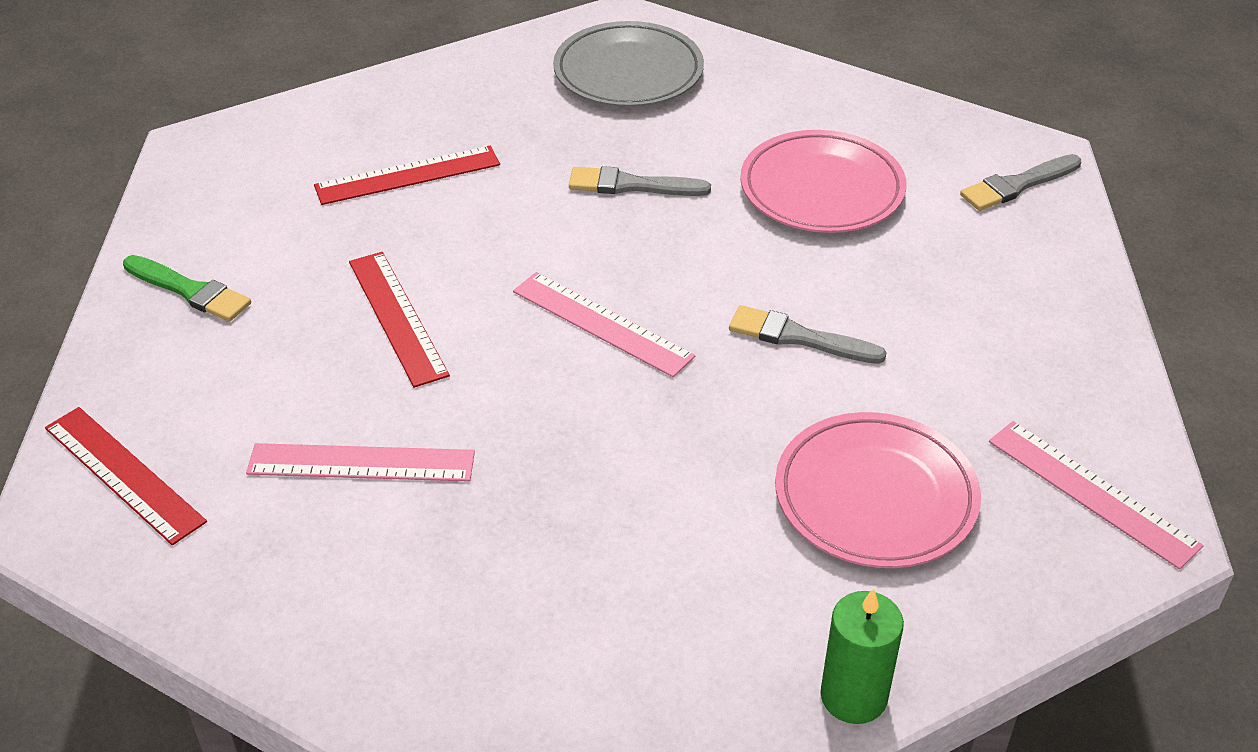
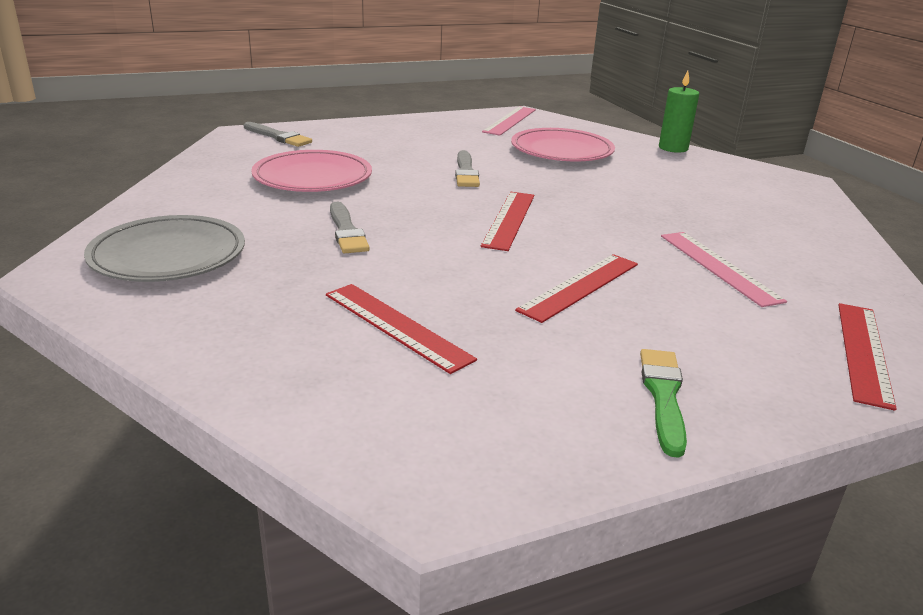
camera: 115 degrees left, 15 degrees down
(602, 324) = (509, 219): pink ruler -> red ruler

